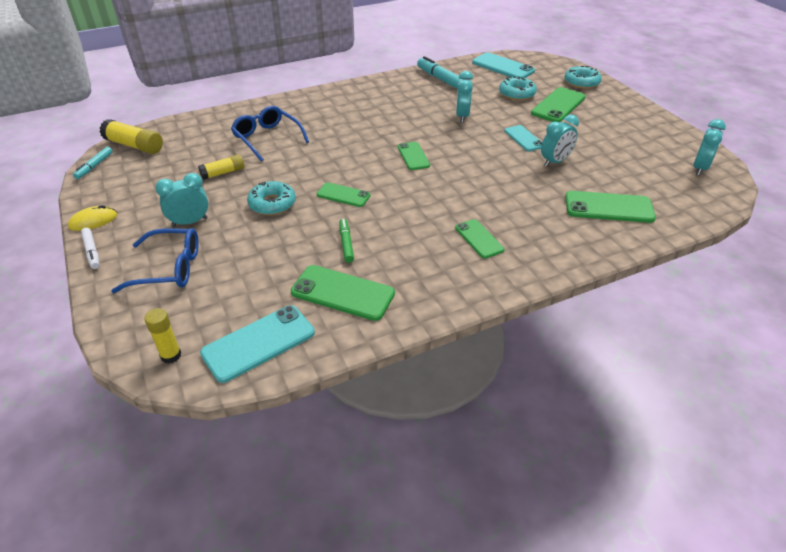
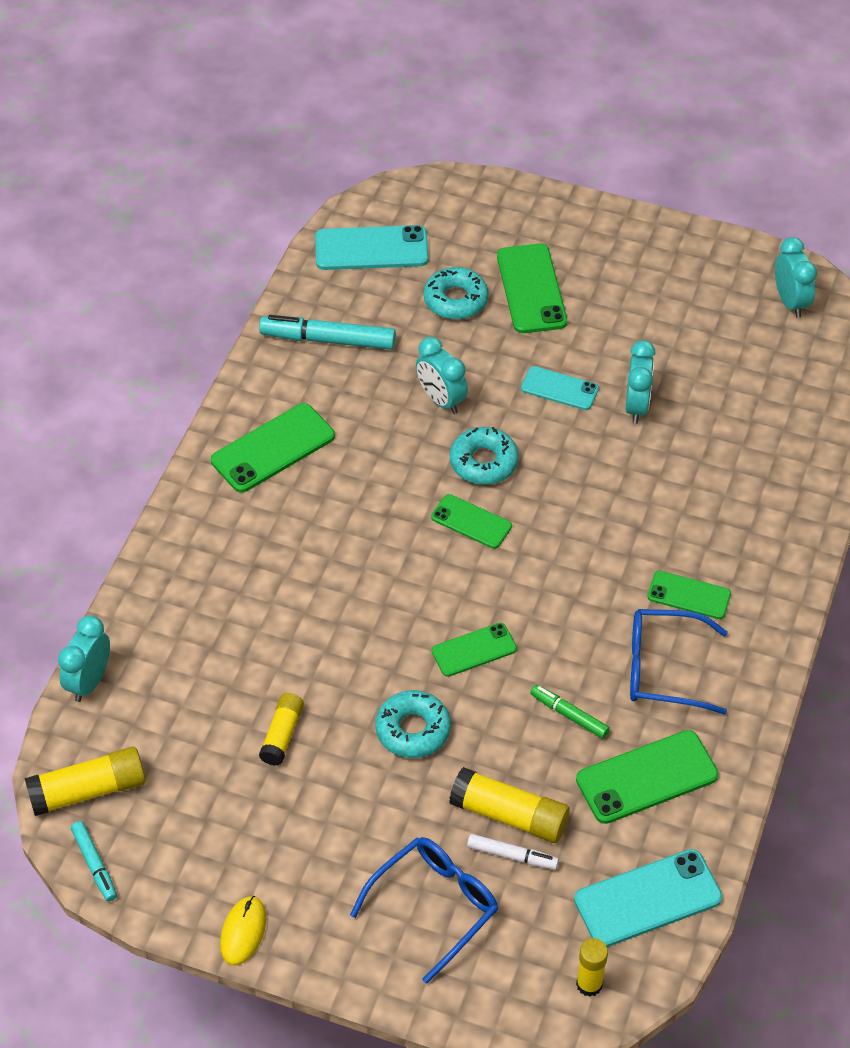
camera: 45 degrees left, 10 degrees up
(92, 251) = (314, 965): white marker -> white marker (512, 855)
(190, 222) = (360, 834): turquoise clock -> turquoise clock (89, 681)
(257, 260) = (509, 815): none -> yellow glue stick
(259, 343) = (648, 899): turquoise phone -> turquoise phone turned 60 degrees clockwise
(267, 138) = (249, 634): blue glasses -> blue glasses (664, 669)
(581, 82) = (509, 215): turquoise donut -> turquoise donut (483, 462)
(608, 207) = (762, 442): green phone -> green phone (273, 448)

